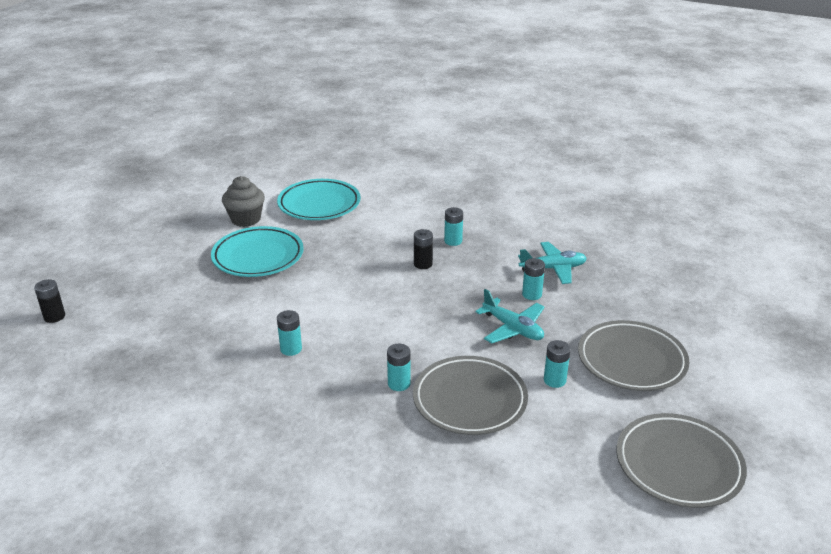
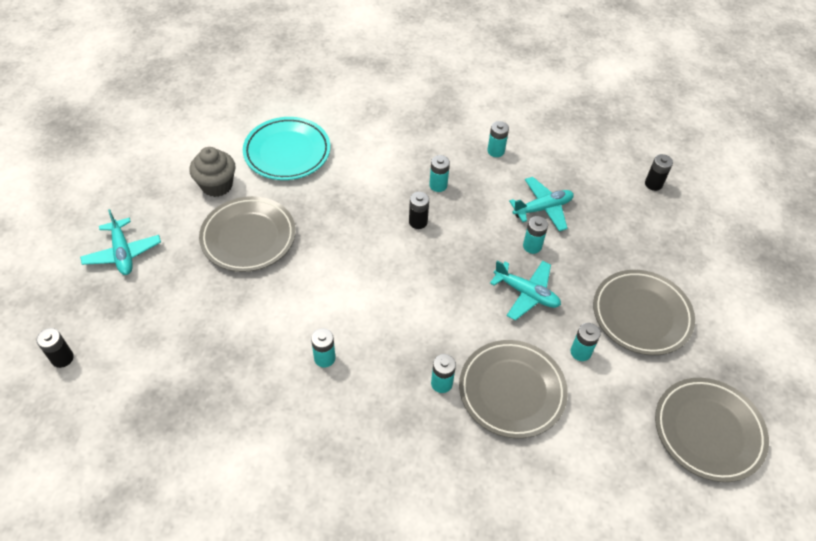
camera: 15 degrees left, 20 degrees up
(142, 254) = (123, 253): none -> turquoise plane
(258, 256) = (248, 237): turquoise plate -> grey plate
(520, 223) = (495, 151): none -> turquoise battery
(677, 264) = (653, 184): none -> black battery

